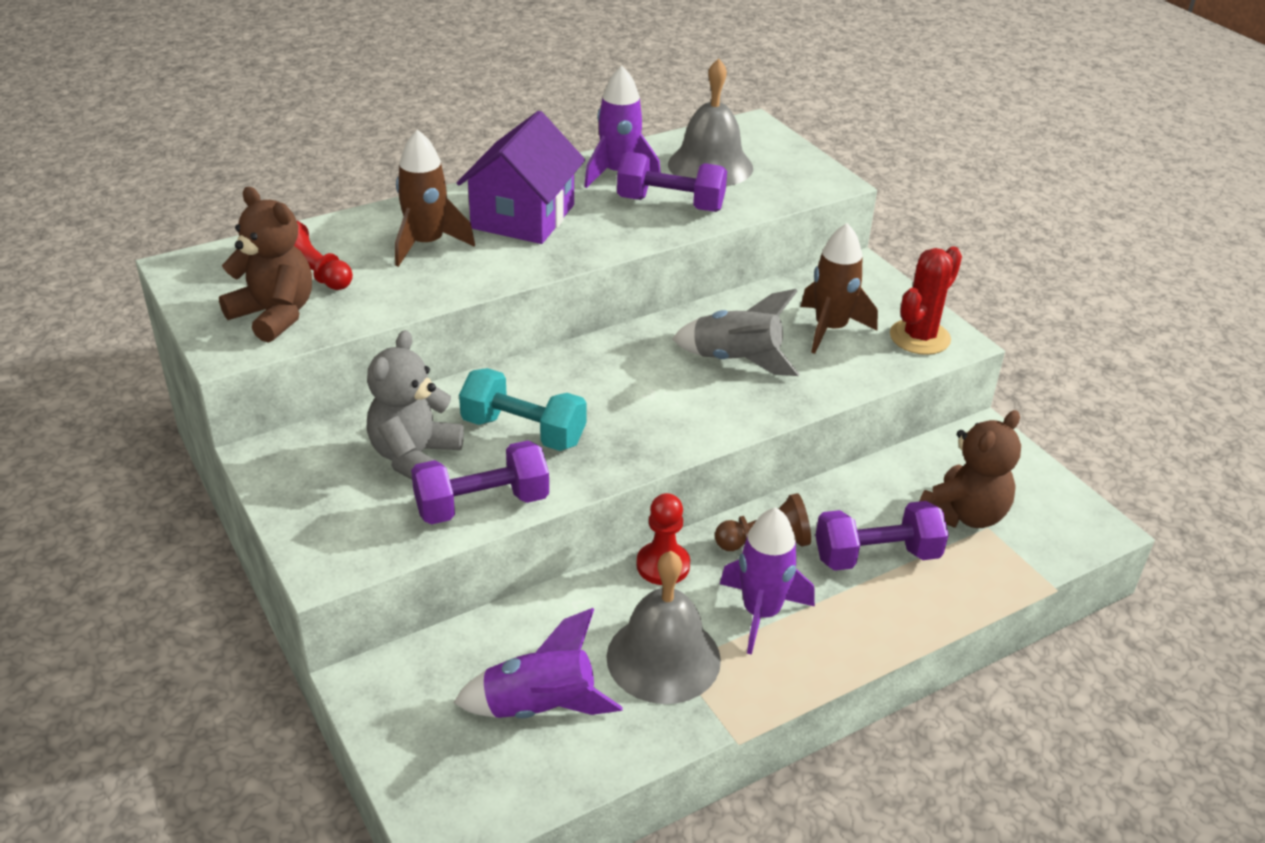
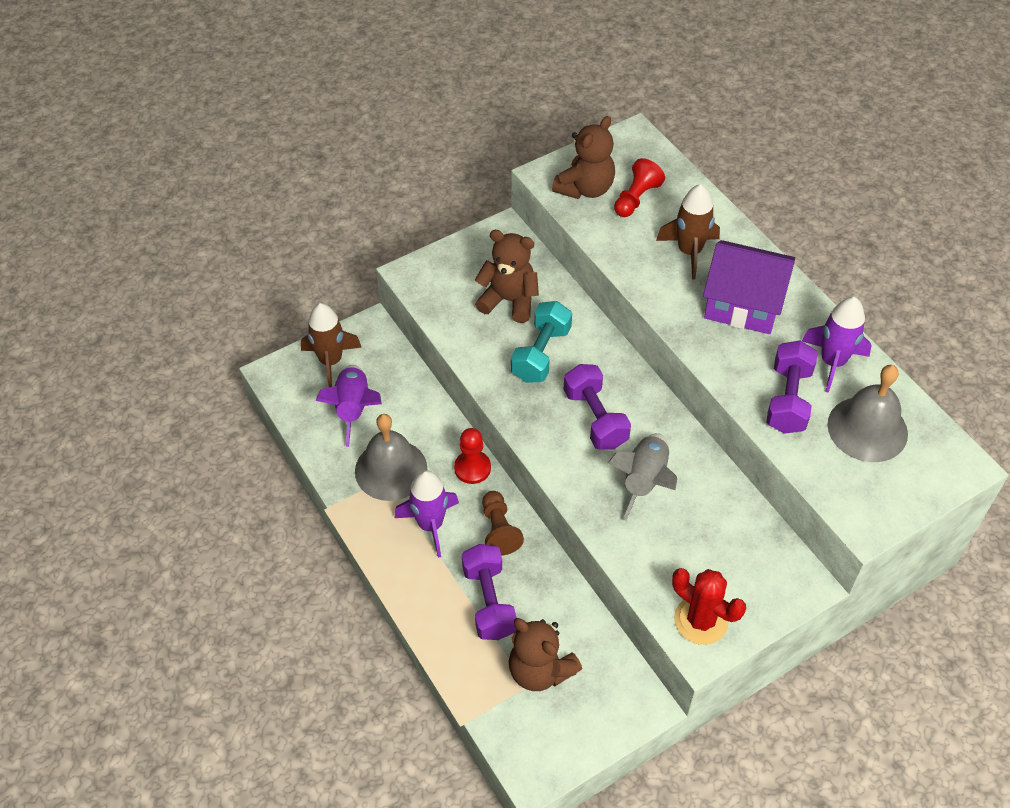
camera: 90 degrees right, 15 degrees up
(415, 457) = (509, 300): grey teddy bear -> brown teddy bear
(482, 505) = (466, 339): purple dumbbell -> purple dumbbell (595, 418)
(830, 329) = (701, 551): brown rocket -> brown rocket (331, 361)

